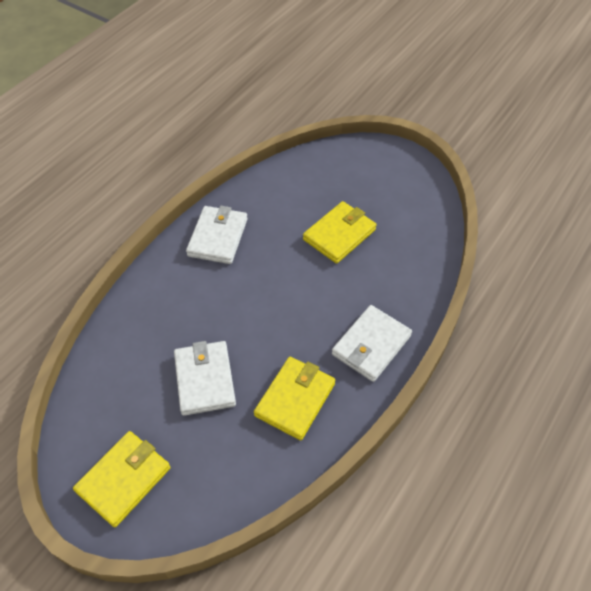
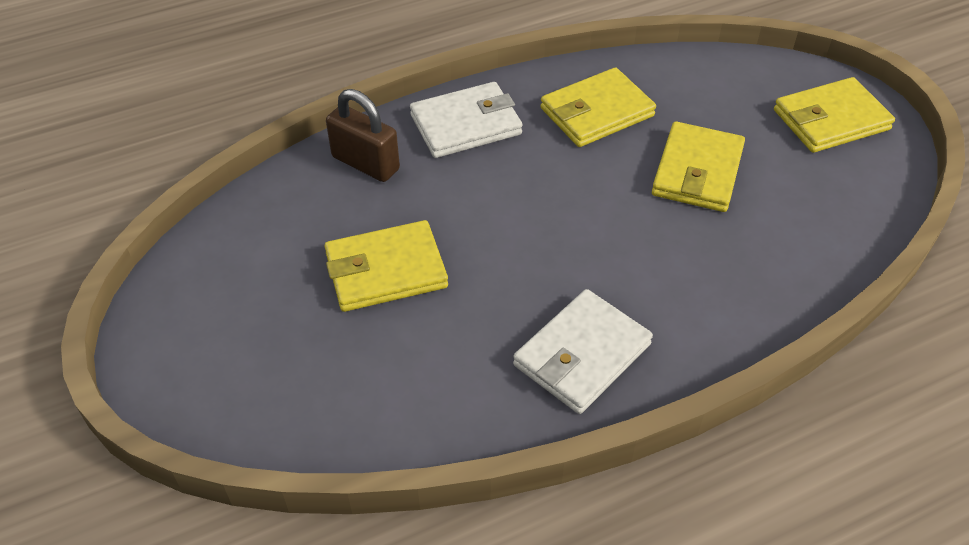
camera: 150 degrees left, 5 degrees down
(205, 380) = (697, 171): white wallet -> yellow wallet
(404, 288) = (365, 163): none -> brown padlock

